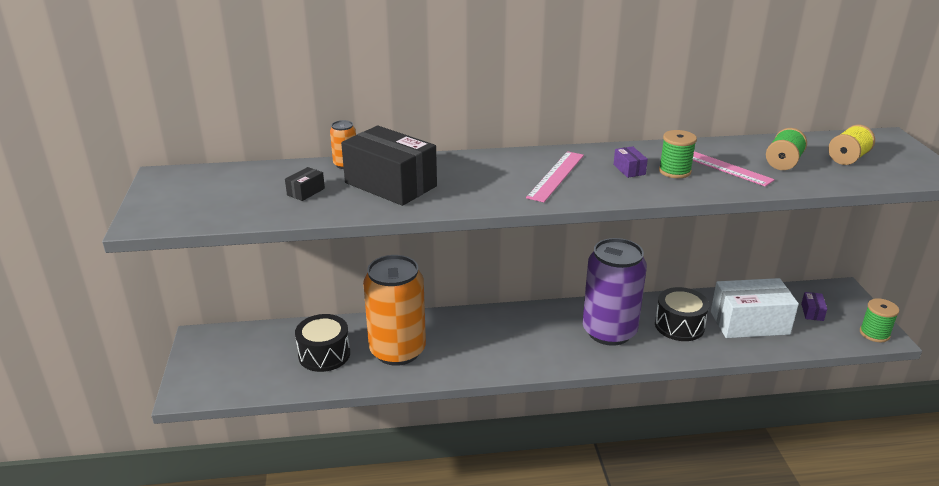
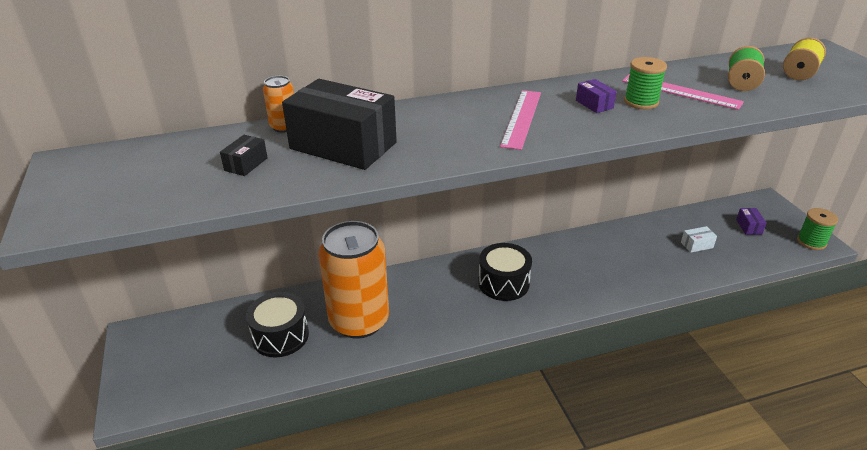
camera: 10 degrees left, 5 degrees up
(609, 332) = (568, 271): purple can -> none
(679, 326) = (633, 256): black drum -> black drum (503, 283)
(749, 323) = (696, 245): white box -> white box, size x0.40

